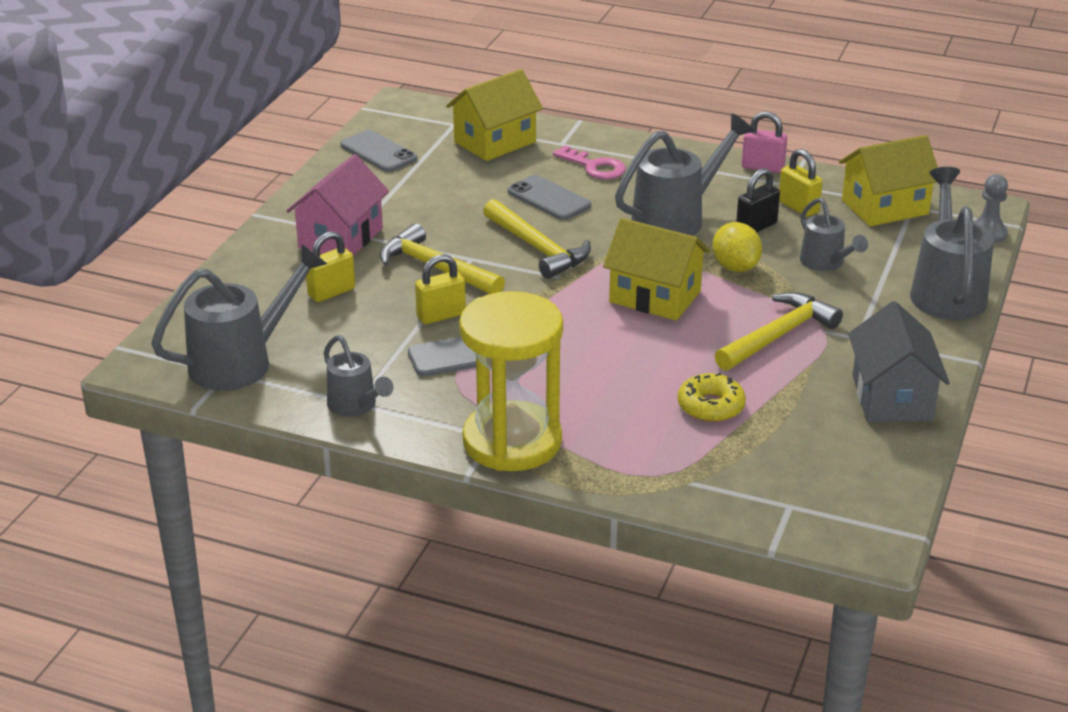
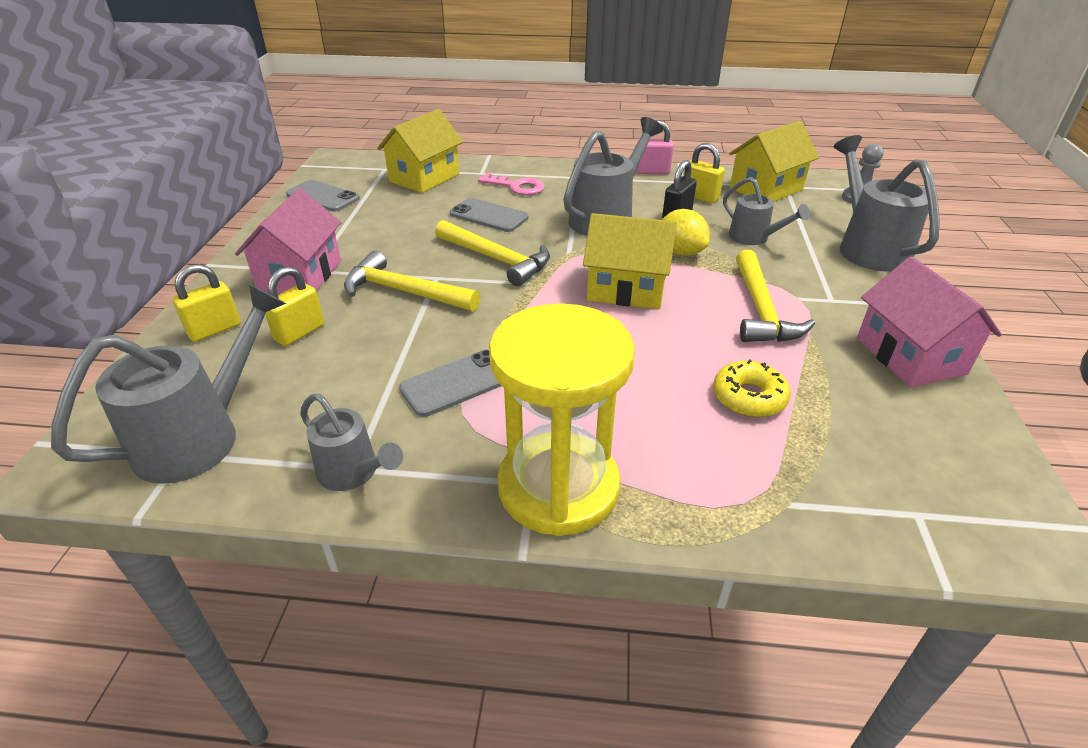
camera: 15 degrees left, 5 degrees up
(441, 315) = (424, 340): yellow padlock -> yellow padlock (214, 330)
(778, 336) = (761, 309): yellow hammer -> yellow hammer turned 150 degrees clockwise
(892, 398) = (910, 356): grey house -> pink house

